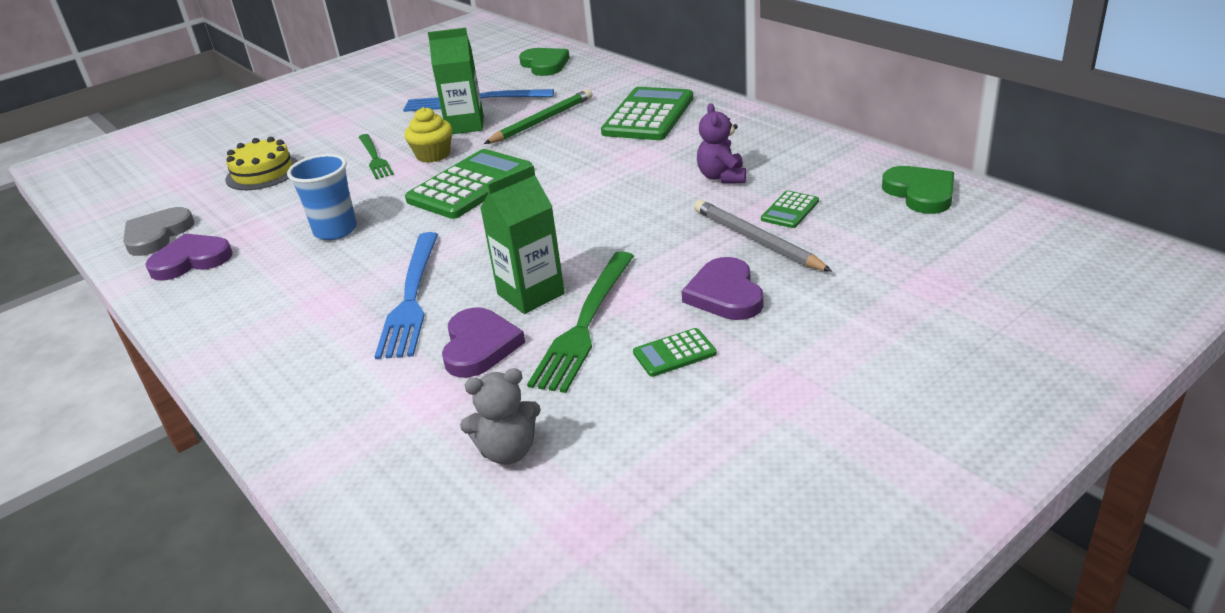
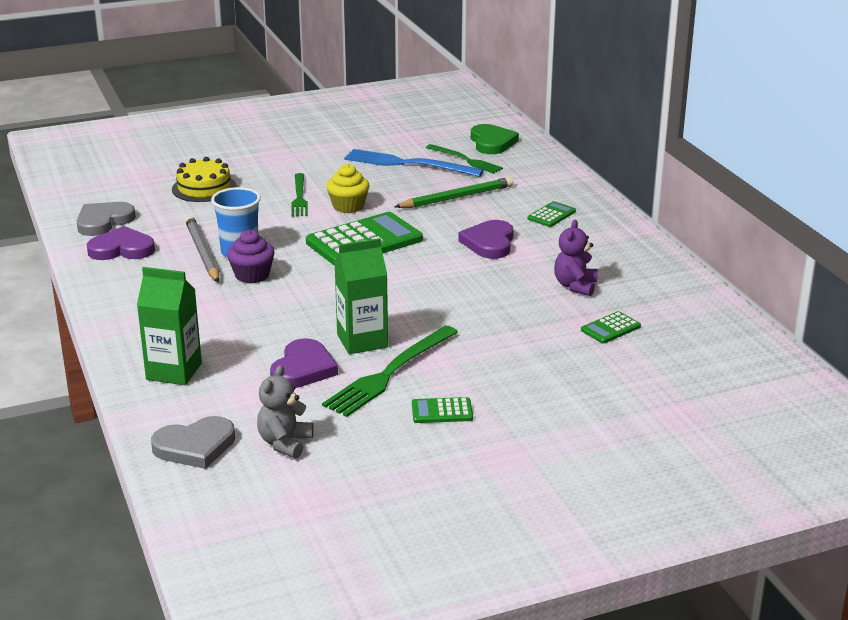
camera: 15 degrees right, 5 degrees down
(362, 252) = (252, 275): none -> purple cupcake
(392, 491) = (195, 446): none -> grey heart
(411, 297) = (272, 320): blue fork -> none
(465, 125) = (389, 185): green carton -> green carton (174, 371)
(508, 451) = (285, 443): grey teddy bear -> grey teddy bear turned 105 degrees clockwise
(529, 85) = (465, 160): none -> green fork
(648, 115) = (551, 215): green calculator -> green calculator, size x0.47
(725, 294) = (510, 380): purple heart -> purple heart (489, 243)
(756, 240) = (565, 345): grey pencil -> grey pencil (202, 252)
(920, 193) = (732, 342): green heart -> none

